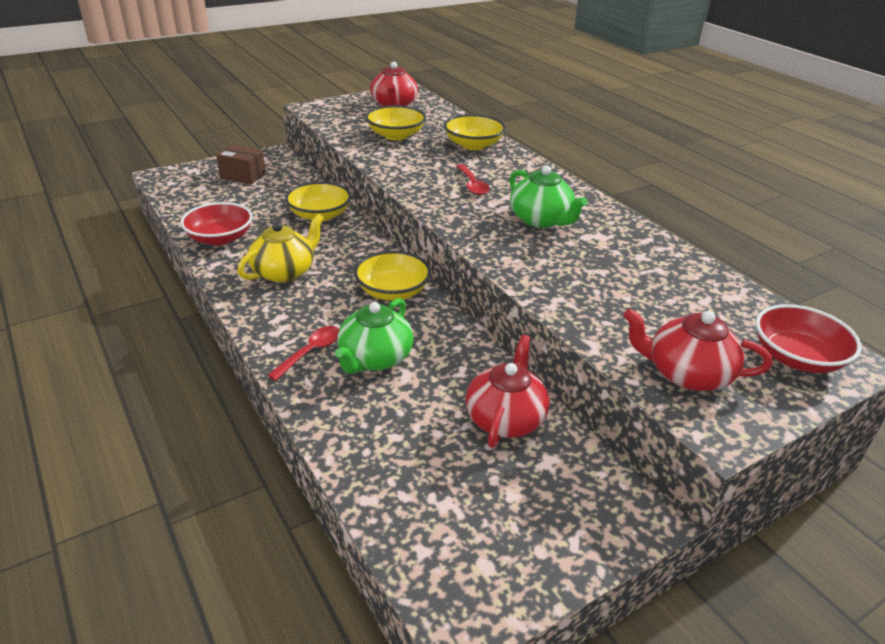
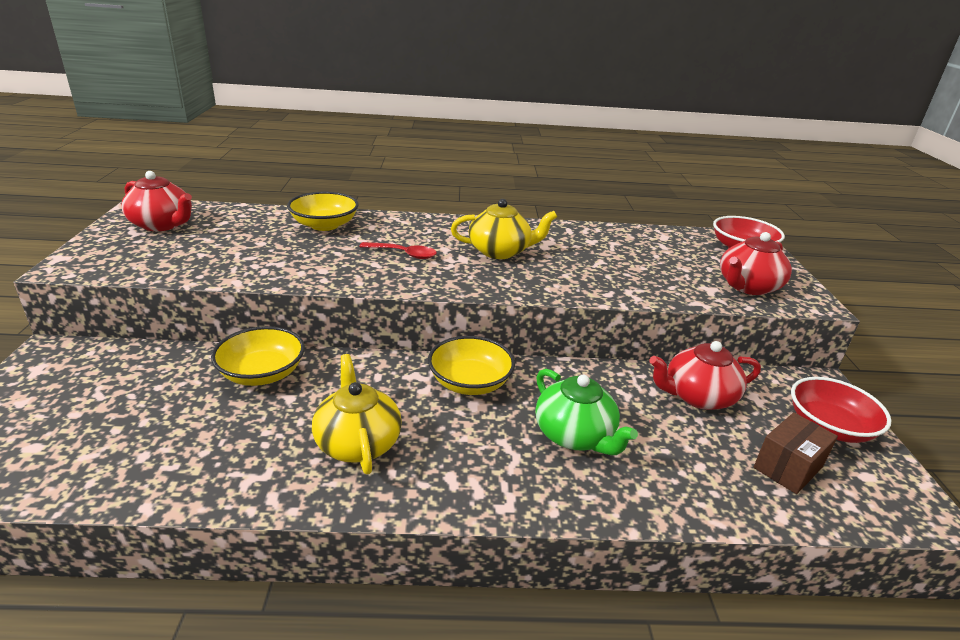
camera: 60 degrees left, 5 degrees down
(220, 238) = (210, 473): red bowl -> red bowl (829, 427)
(243, 176) = (65, 399): brown box -> brown box (788, 467)
(311, 352) = (536, 475): red spoon -> none
(395, 135) = (239, 249): yellow bowl -> none
(505, 418) = (697, 396): red teapot -> red teapot turned 60 degrees counterclockwise
(541, 220) = (500, 251): green teapot -> yellow teapot

